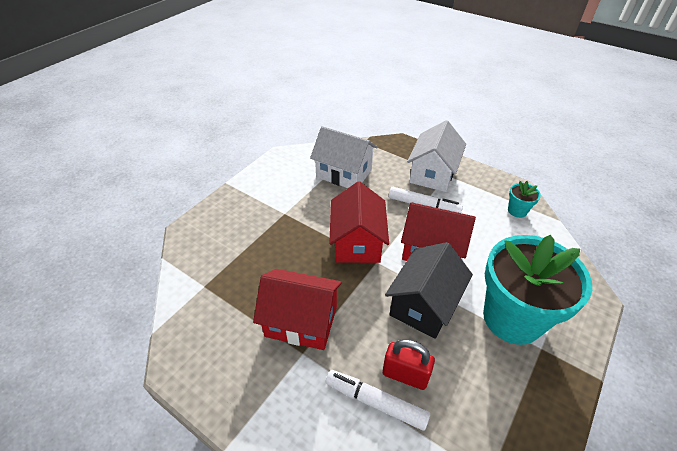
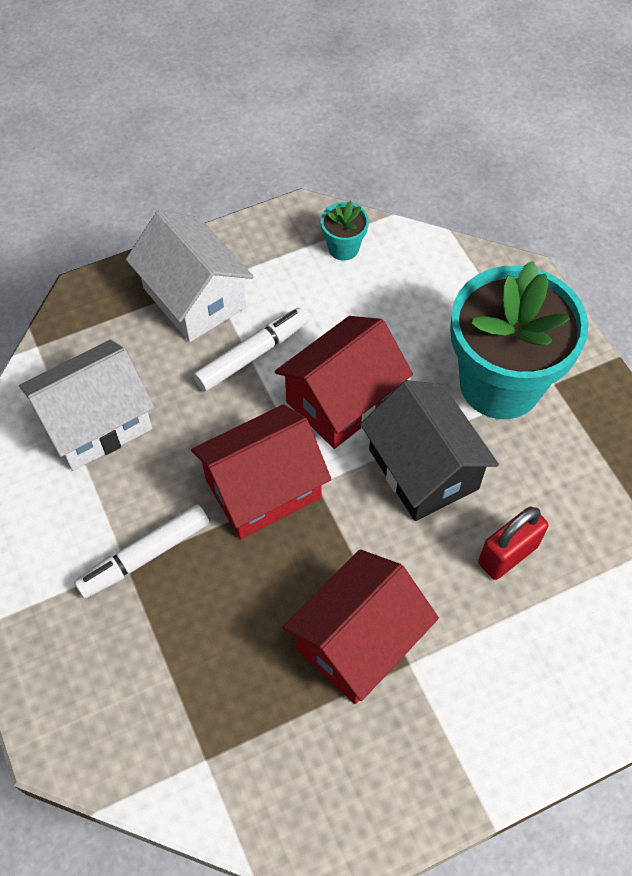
camera: 60 degrees left, 15 degrees up
(357, 242) = (263, 489): red house -> red house turned 60 degrees counterclockwise
(375, 402) = (524, 609): white marker -> white marker (144, 556)

